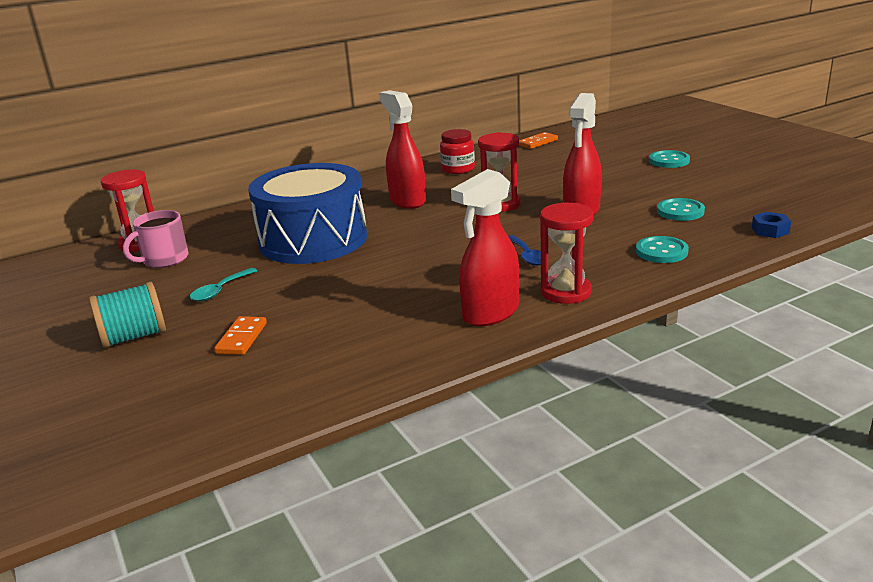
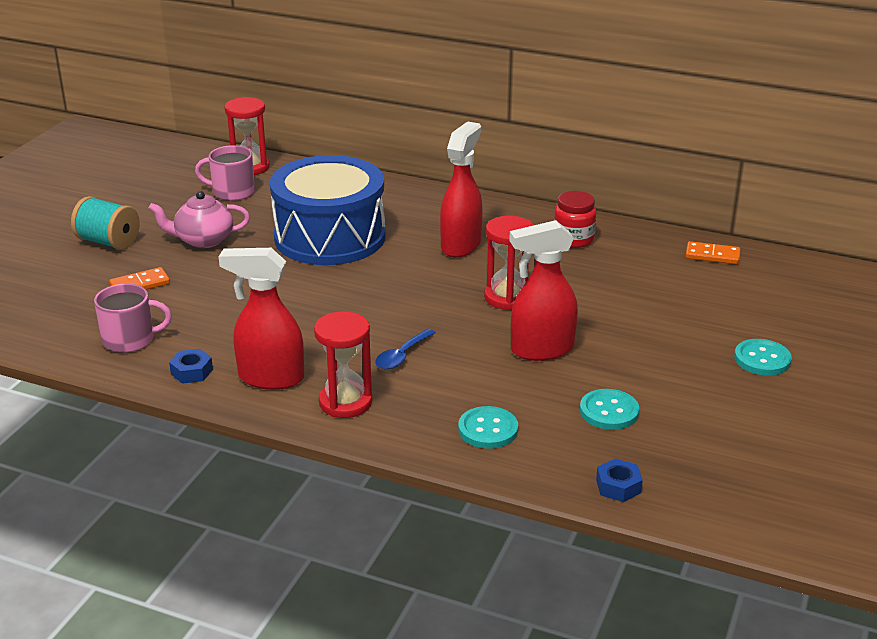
camera: 50 degrees right, 5 degrees up
(220, 290) = (203, 240): turquoise spoon -> pink teapot
(331, 366) = (130, 339): none -> pink mug
(432, 347) = (192, 372): none -> blue nut

